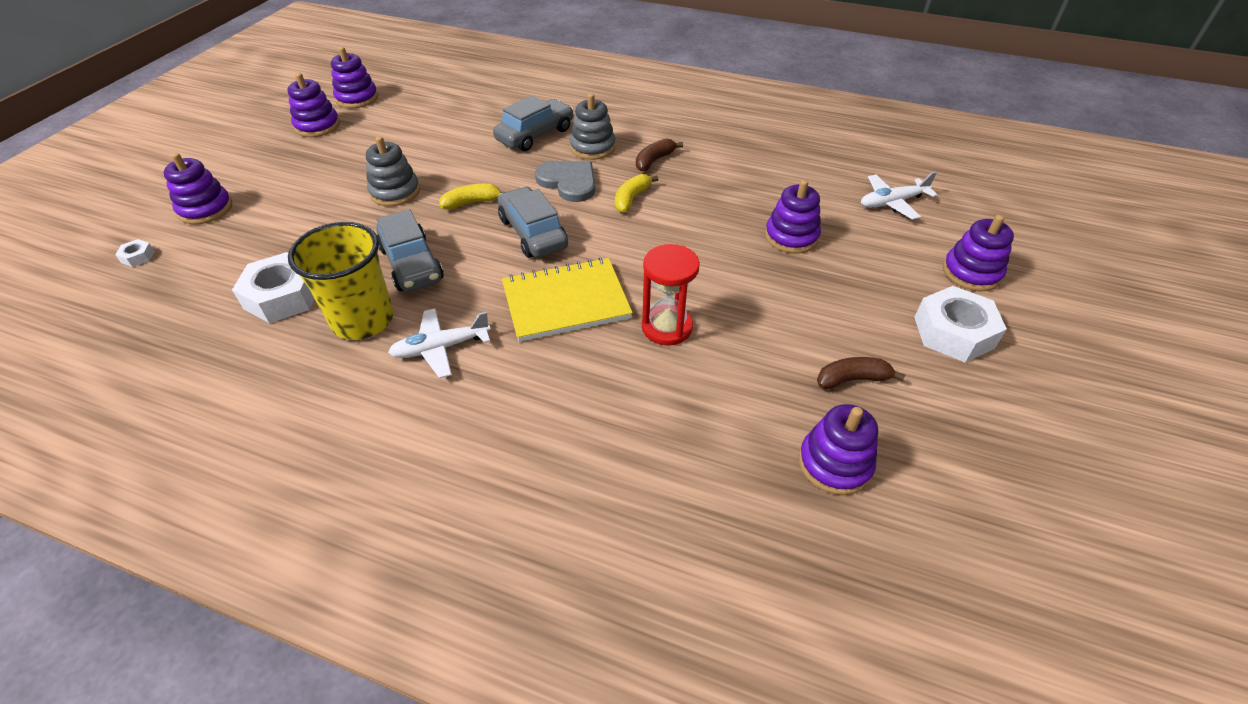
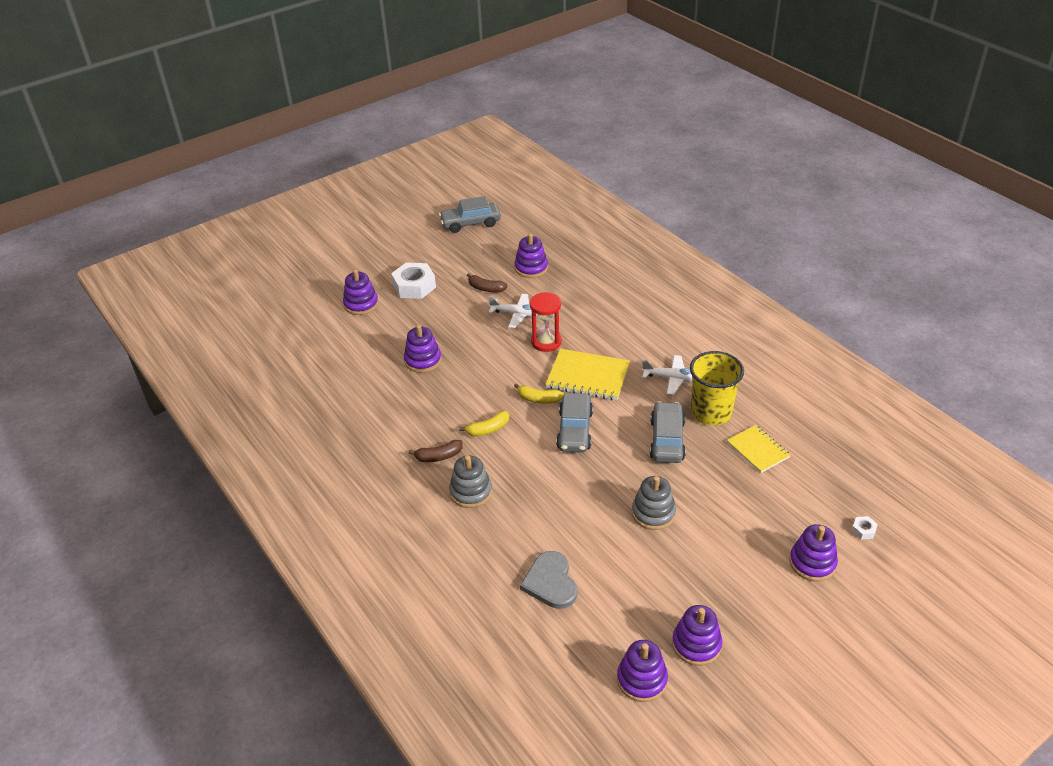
camera: 145 degrees left, 5 degrees down
(283, 296) = (758, 450): white nut -> yellow notebook
(472, 202) = (600, 475): yellow banana -> yellow banana (539, 399)
(535, 135) = (504, 530): grey car -> grey car (470, 223)
(568, 182) = (518, 464): grey heart -> grey heart (550, 582)
(892, 202) = (335, 355): white plane -> white plane (517, 314)

